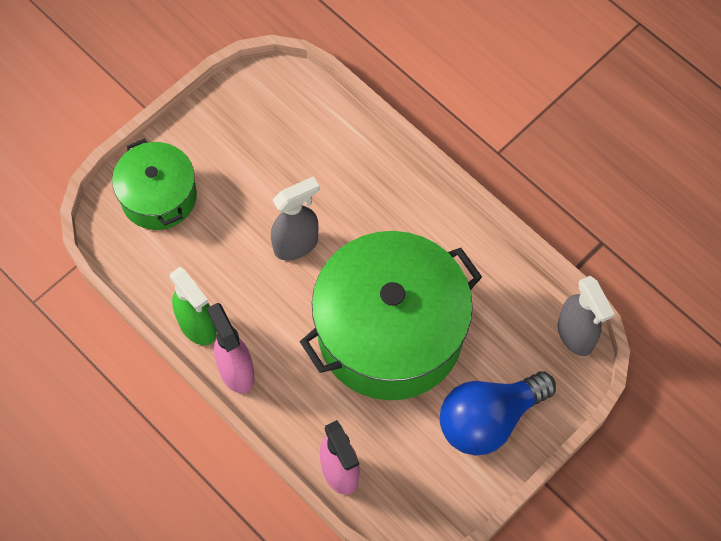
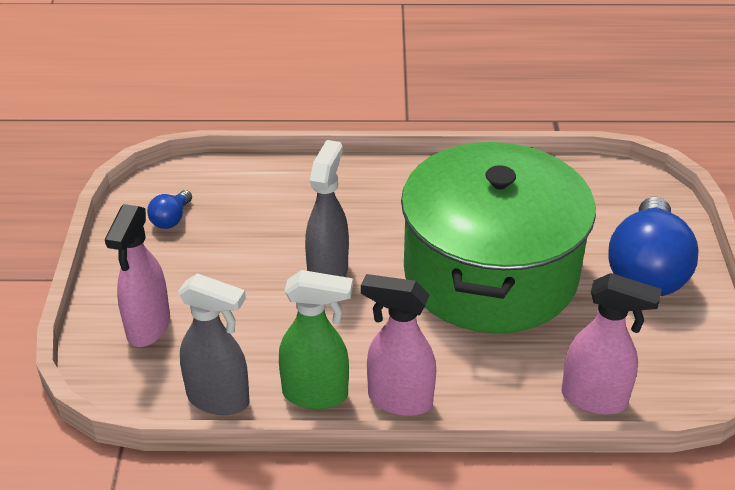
camera: 45 degrees left, 25 degrees down
(158, 196) = (148, 328): green pot -> pink spray bottle
(251, 118) = (171, 219): none -> blue light bulb
(575, 335) = (623, 177): grey spray bottle -> grey spray bottle (219, 399)

